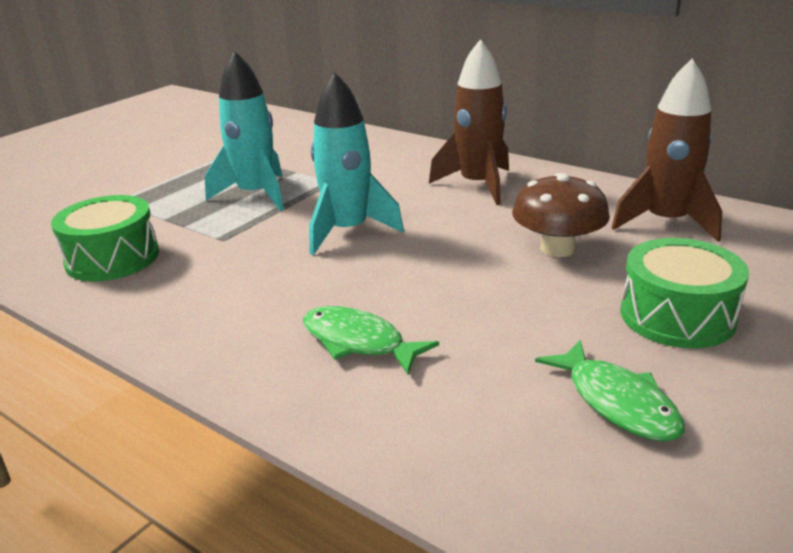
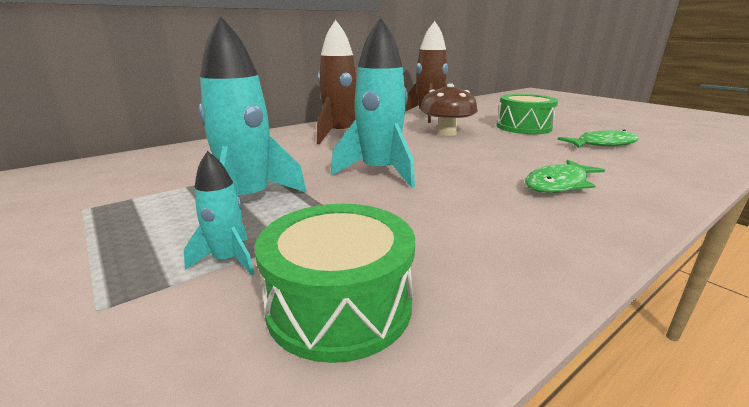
camera: 75 degrees left, 5 degrees down
(162, 215) = (228, 260): none -> turquoise rocket

